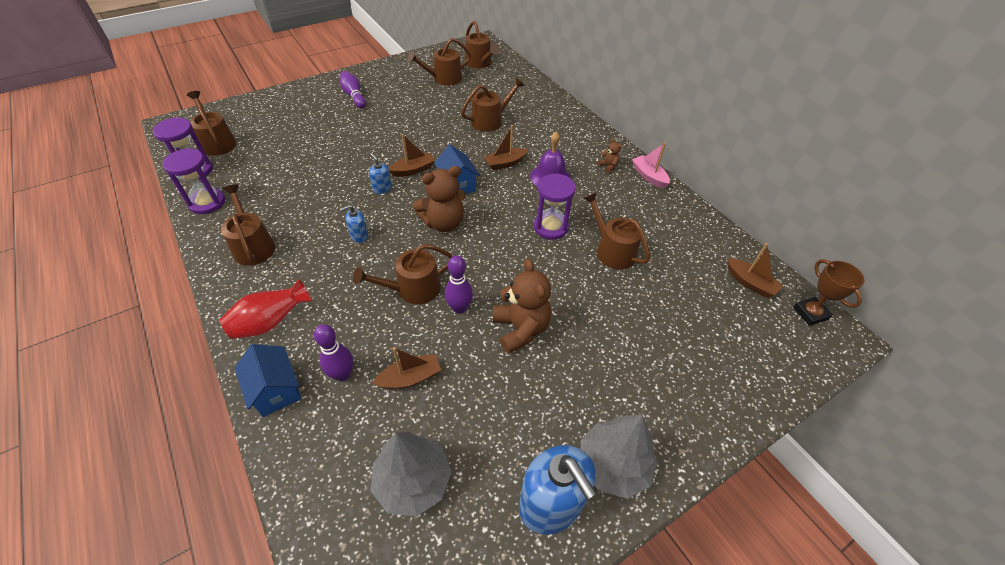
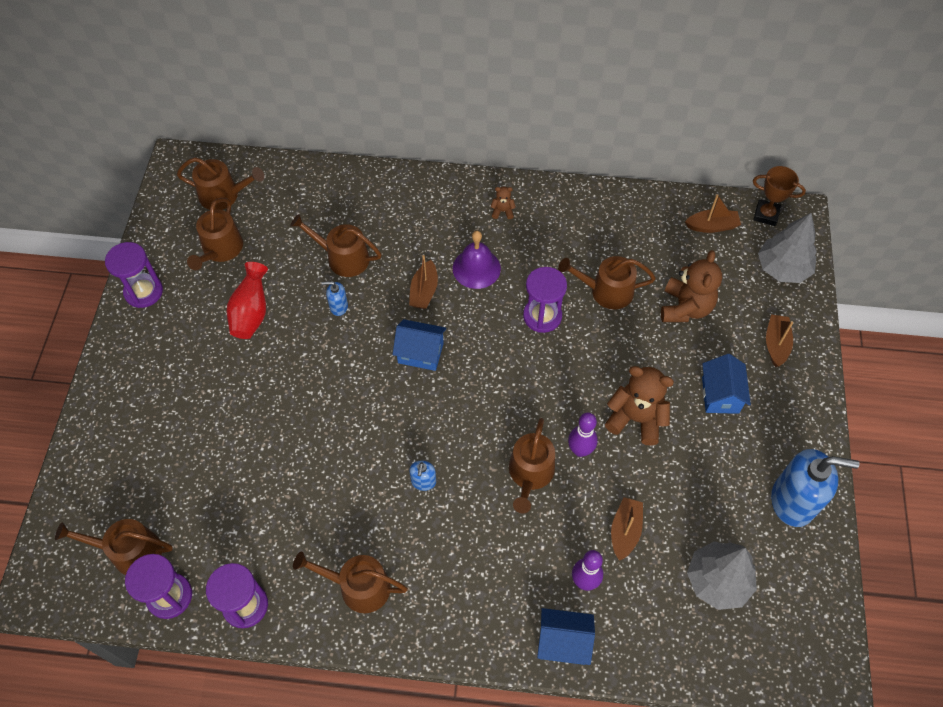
camera: 50 degrees left, 10 degrees up
(271, 322) = (480, 614): red vase -> red vase (251, 313)
(354, 96) = (167, 360): purple bowling pin -> none
(382, 188) = (368, 423): blue soap dispenser -> blue soap dispenser (338, 306)
(389, 69) = (143, 292): none -> purple hourglass
(413, 170) = (362, 378): brown boat -> brown boat (776, 344)
(443, 223) = (465, 398): brown teddy bear -> brown teddy bear (685, 308)
(490, 121) = (343, 258): brown watering can -> brown watering can turned 75 degrees counterclockwise
(602, 377) = (720, 395): none -> blue house
(613, 464) = (791, 442): grey tree -> grey tree (782, 268)
(649, 176) = (543, 191): pink boat -> none

